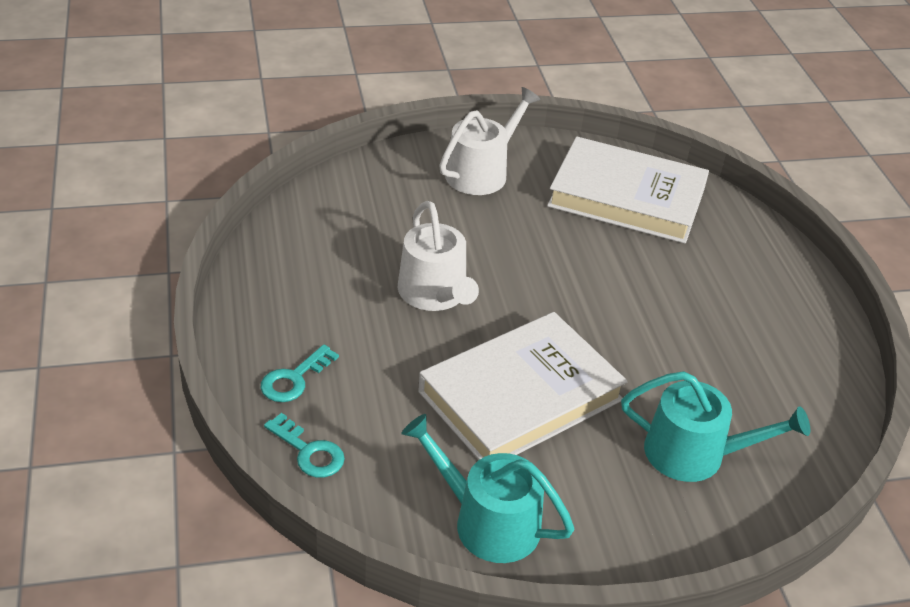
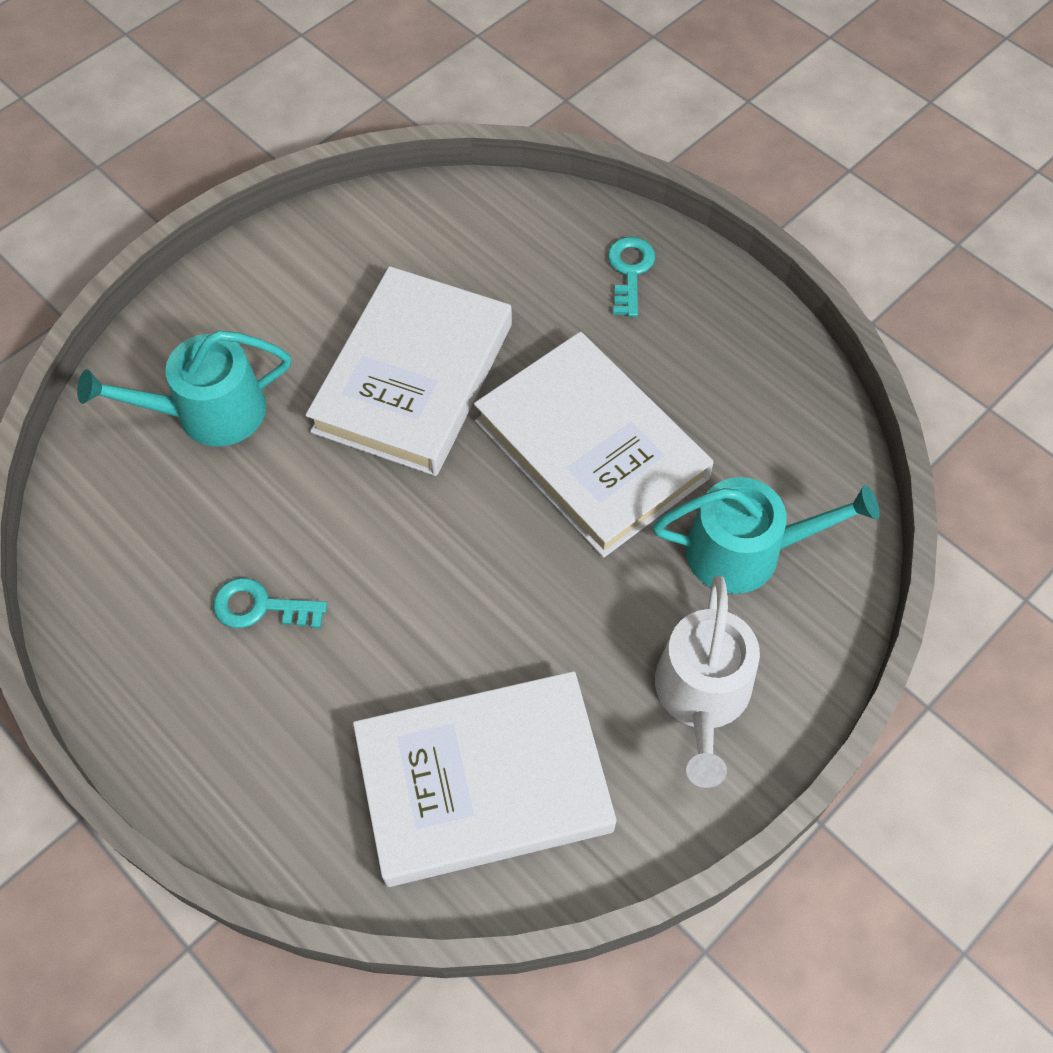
camera: 150 degrees right, 20 degrees up
(309, 452) = (552, 216): turquoise key -> turquoise key (260, 606)
(435, 294) = (590, 449): white watering can -> white book
(488, 522) = (359, 242): turquoise watering can -> turquoise watering can (745, 551)

